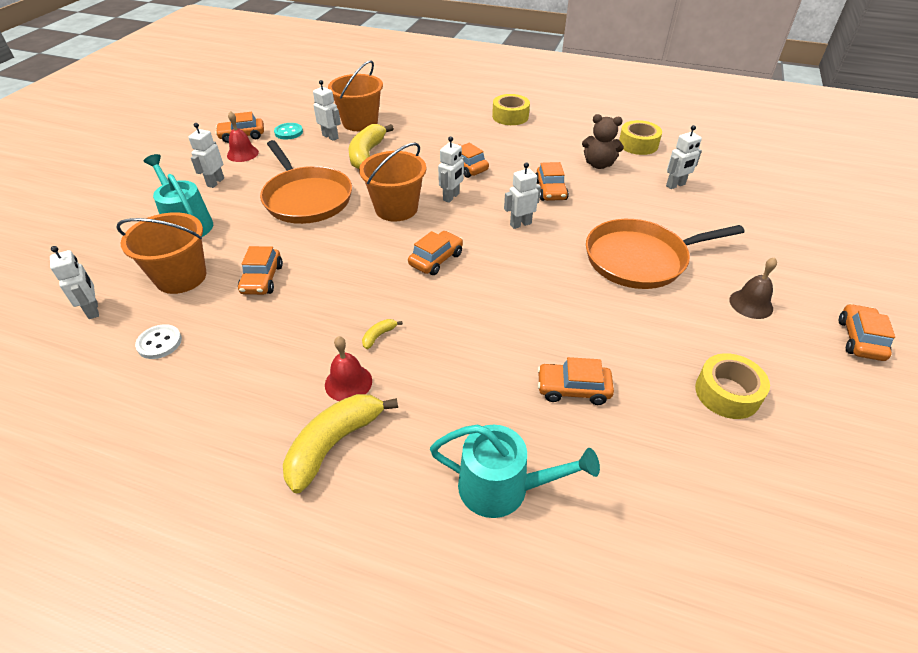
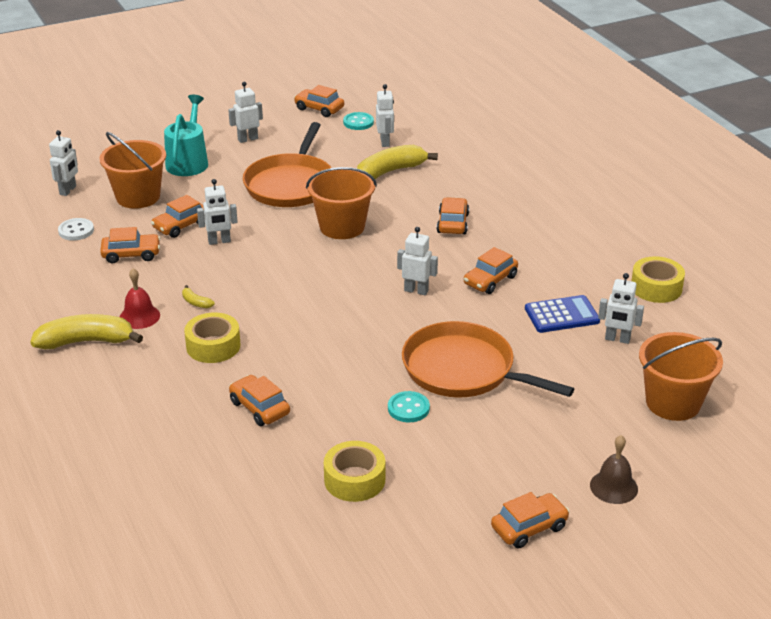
camera: 45 degrees right, 10 degrees down
(242, 153) = (298, 125): red bell -> none
(360, 122) = (429, 141): orange bucket -> orange bucket (673, 403)
(379, 336) = (196, 302): yellow banana -> yellow banana turned 135 degrees counterclockwise
(436, 259) = (310, 278): orange car -> orange car (131, 254)
(451, 197) = (398, 241): white robot -> white robot (219, 241)
(502, 487) = (134, 421): turquoise watering can -> none
(510, 116) = (577, 199): yellow tape -> yellow tape (213, 346)
(598, 164) = (578, 283): brown teddy bear -> none
(625, 188) = (562, 315): none -> blue calculator
(660, 310) = (408, 408): none -> turquoise button
(751, 304) = (490, 451): brown bell -> brown bell (613, 487)

